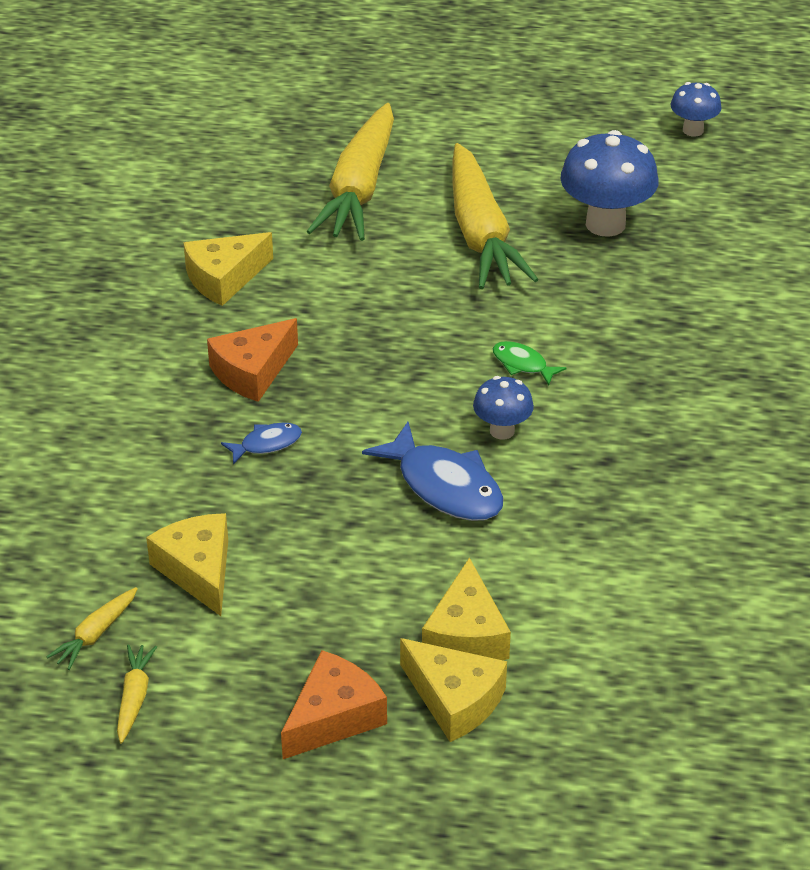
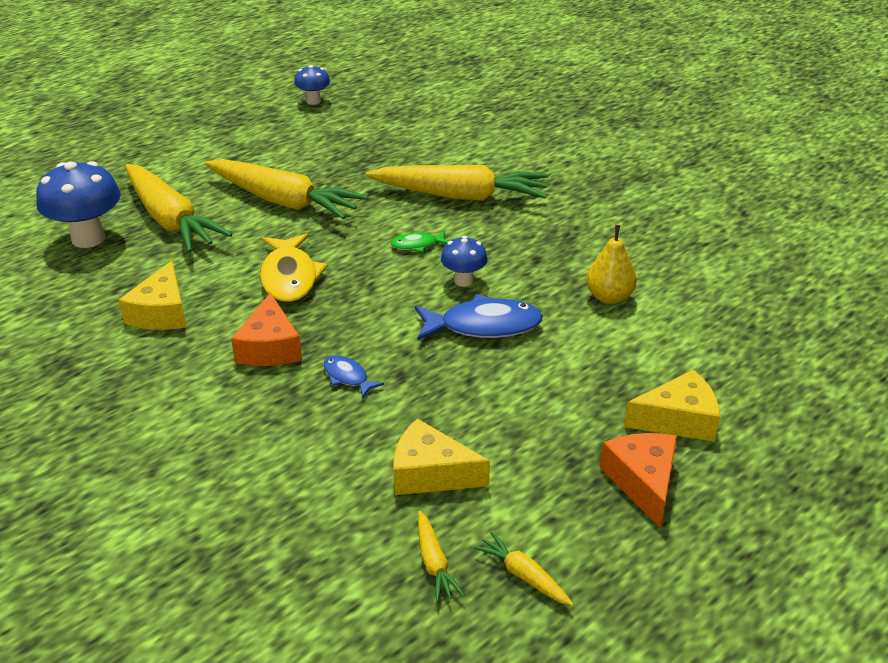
camera: 50 degrees left, 5 degrees down
(266, 444) = (347, 377): blue fish -> blue fish turned 60 degrees counterclockwise
(365, 317) = (290, 277): none -> yellow fish
(466, 635) = (625, 385): yellow cheese -> none
(604, 549) = (609, 297): none -> yellow pear
(605, 224) = (343, 161): blue mushroom -> blue mushroom (88, 238)
(653, 341) = (461, 196): none -> yellow carrot

